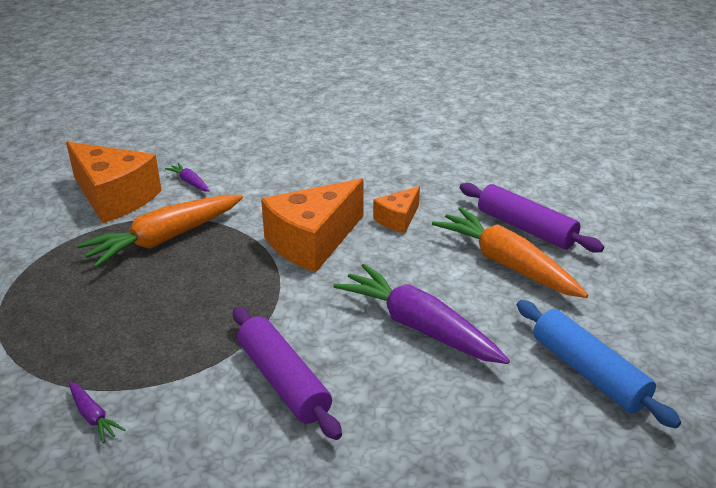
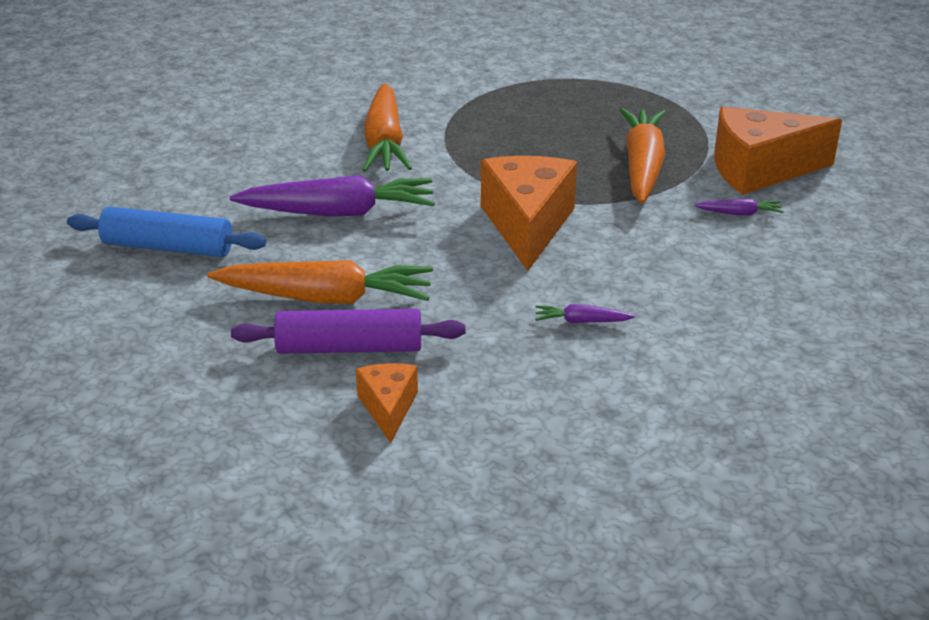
camera: 135 degrees right, 0 degrees up
(93, 416) = (464, 83): purple carrot -> purple carrot (581, 321)
(284, 381) = (385, 143): purple rolling pin -> orange carrot
(398, 219) = (490, 286): orange cheese -> orange cheese (388, 408)

